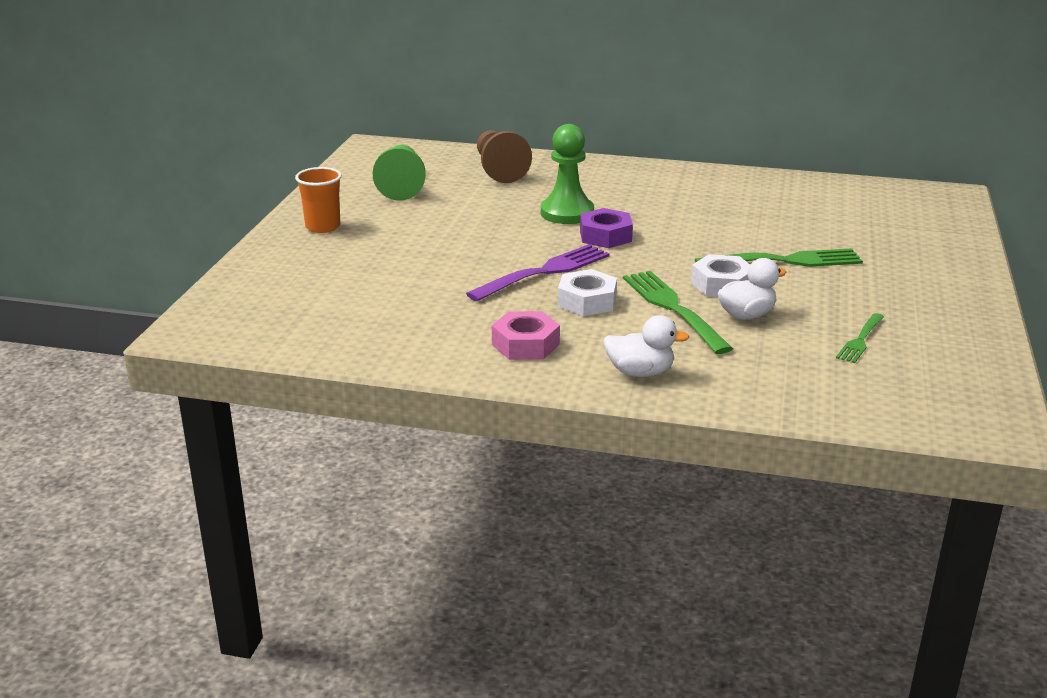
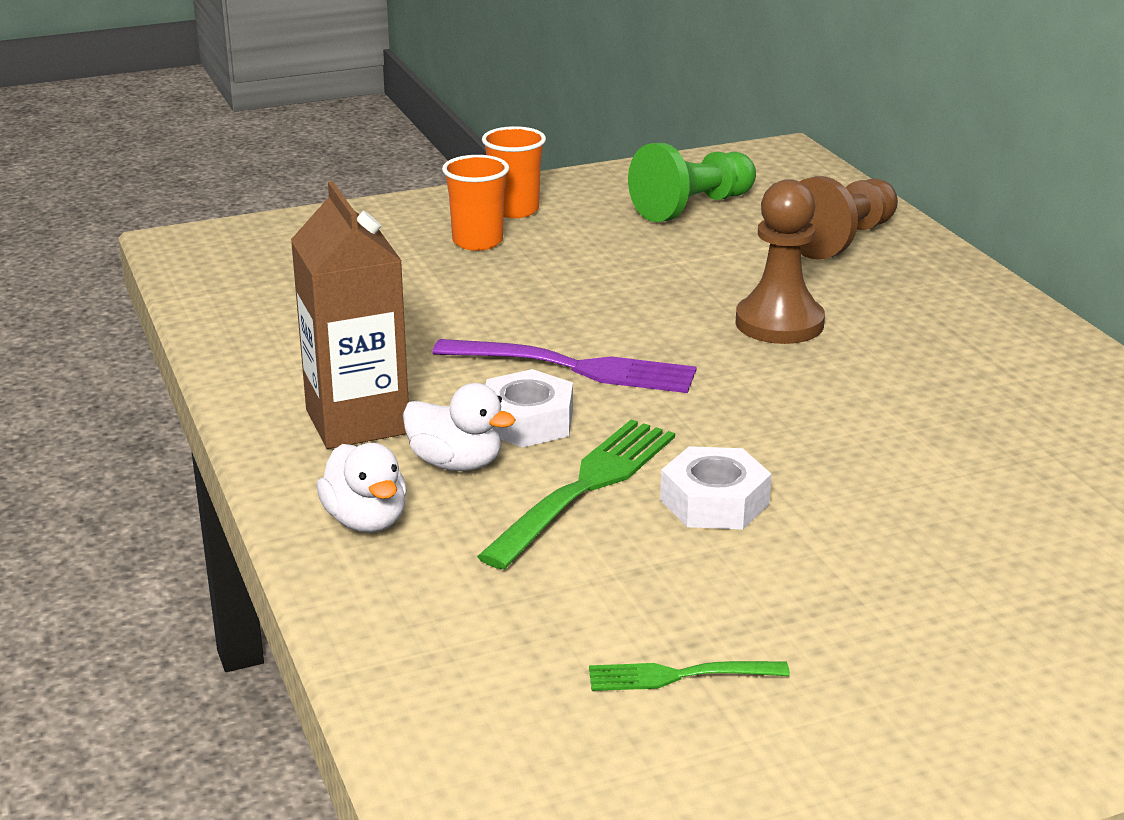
camera: 55 degrees right, 0 degrees up
(348, 248) = (477, 242): none -> orange cup
(525, 344) = (357, 421): pink nut -> brown carton
(567, 213) = (779, 323): green pawn -> brown pawn
(605, 236) = (747, 371): purple nut -> none
(746, 315) = (638, 551): white duck -> white duck (456, 463)
(784, 261) = (873, 529): green fork -> none

